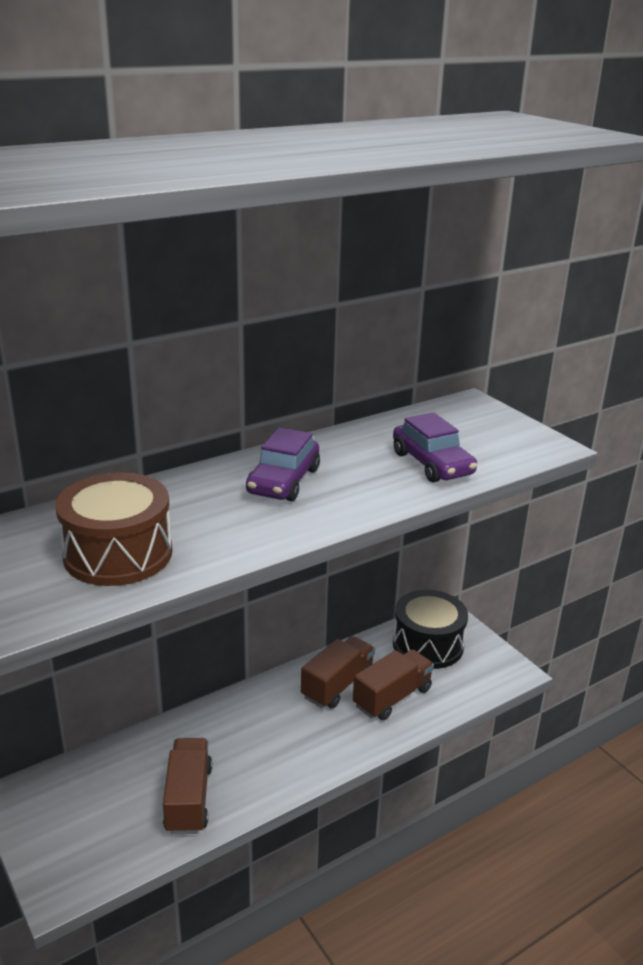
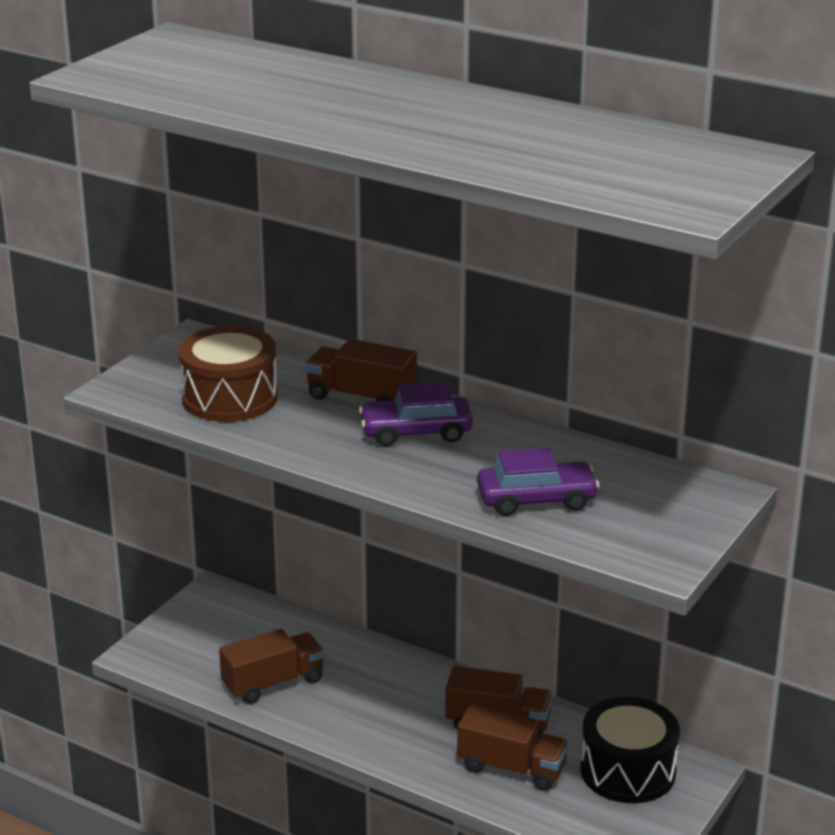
camera: 65 degrees right, 0 degrees up
(197, 488) = (361, 397): none -> brown truck
(432, 464) = (536, 500): purple car -> purple car turned 135 degrees counterclockwise

